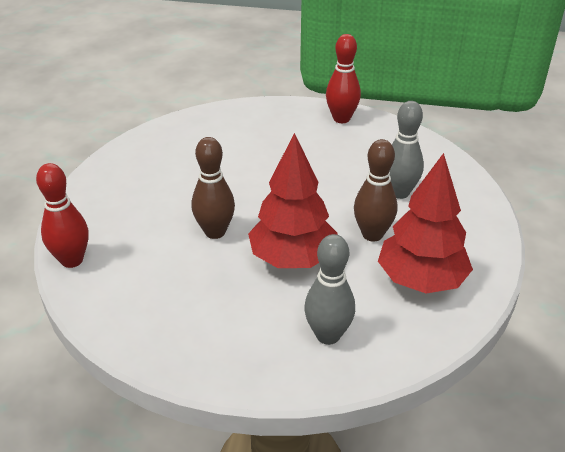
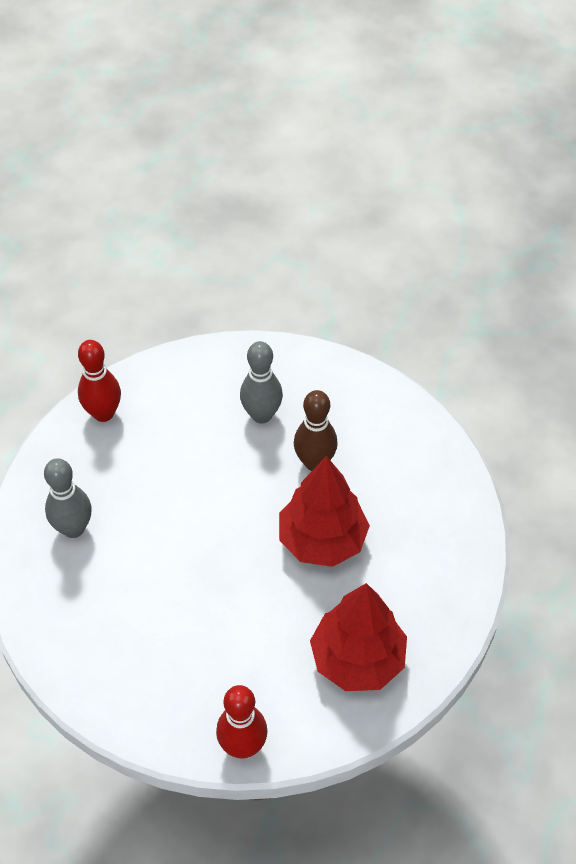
camera: 70 degrees left, 15 degrees up
(215, 232) = (253, 597): brown bowling pin -> none
(328, 335) = (430, 545): grey bowling pin -> grey bowling pin (73, 528)
(421, 280) = (390, 450): red tree -> red tree (357, 659)

